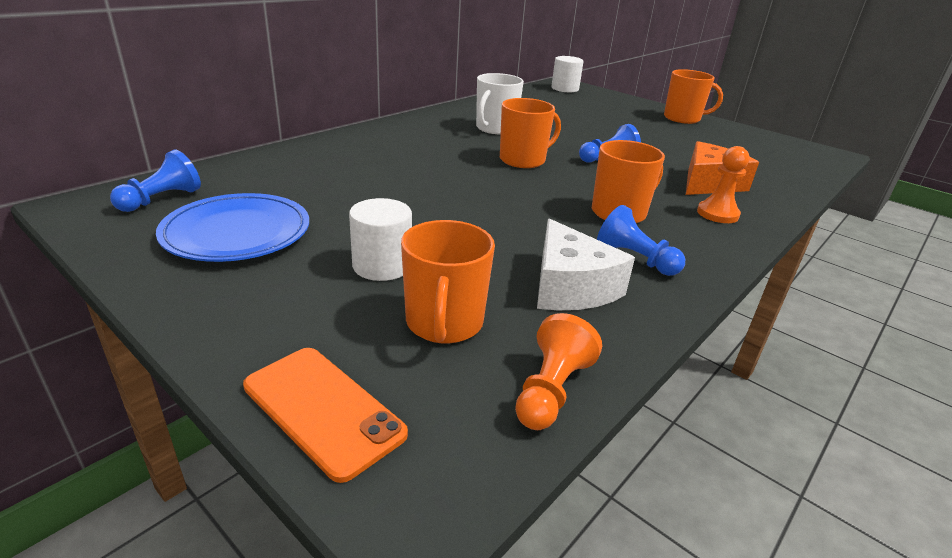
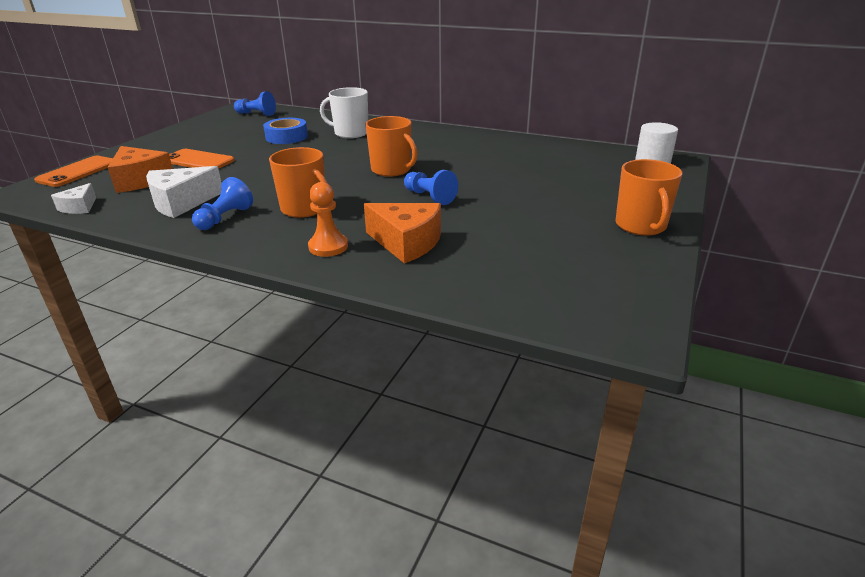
camera: 75 degrees right, 0 degrees up
(237, 233) = (225, 132): blue plate -> none
(334, 192) = (286, 137): none -> blue tape
(382, 265) = (198, 160): white cylinder -> orange phone
(444, 323) = (140, 180): orange mug -> orange cheese
(495, 128) = (460, 153): white mug -> white mug (350, 133)
(551, 391) = (79, 207): orange pawn -> white cheese

